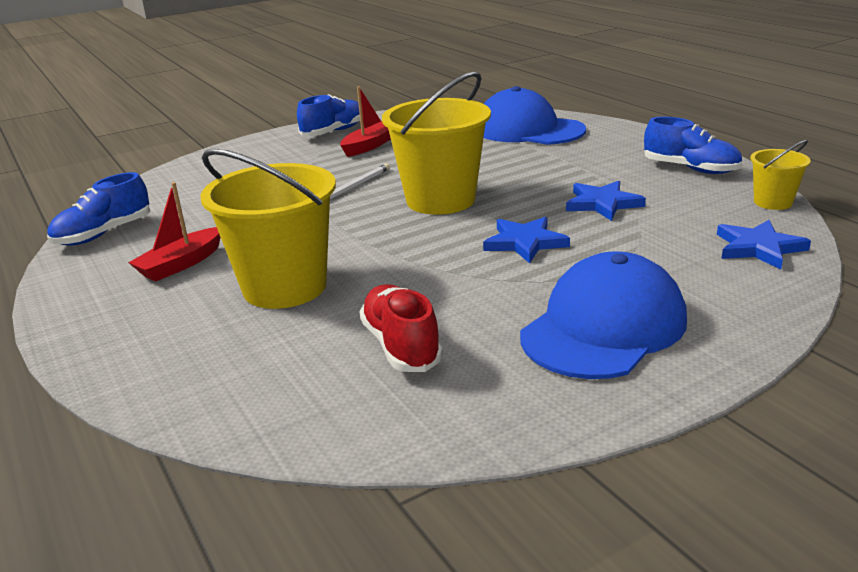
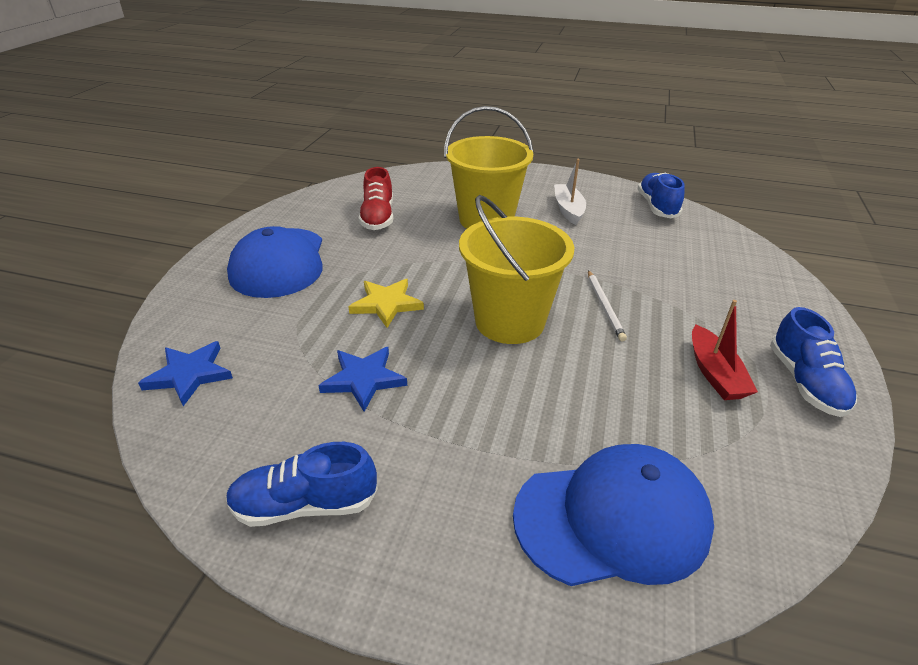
camera: 135 degrees right, 10 degrees up
(181, 264) = (568, 210): red boat -> white boat
(401, 345) = (378, 217): red shoe -> red shoe turned 60 degrees clockwise
(525, 242) = (386, 304): blue star -> yellow star
(773, 202) = (181, 463): yellow bucket -> none

